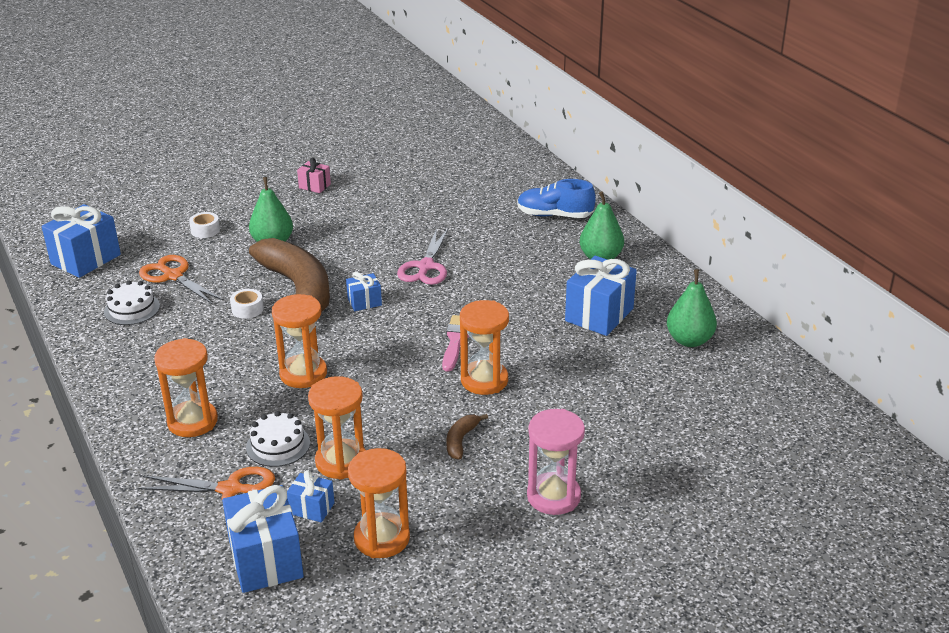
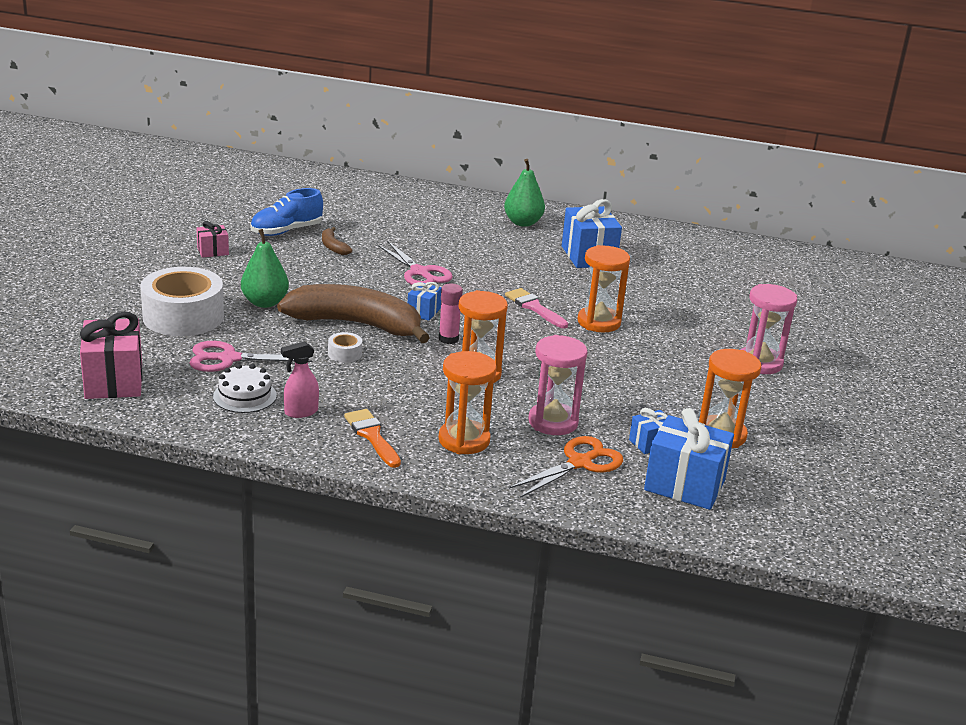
camera: 50 degrees left, 5 degrees down
(86, 259) = (114, 381): blue gift -> pink gift
(139, 339) = (300, 412): none -> pink spray bottle
(145, 383) = (372, 436): none -> orange brush
(173, 276) = (229, 359): orange scissors -> pink scissors
(205, 230) = (183, 316): white tape -> white tape, size x2.42
(278, 445) = (553, 422): white cake -> pink hourglass
(339, 334) = (448, 339): none -> pink glue stick
(341, 462) = (612, 409): orange hourglass -> none
(461, 440) = (654, 361): brown banana -> brown banana (333, 247)
(554, 215) = (441, 208): blue shoe -> blue shoe (286, 231)
(689, 340) = (664, 249): green pear -> none

